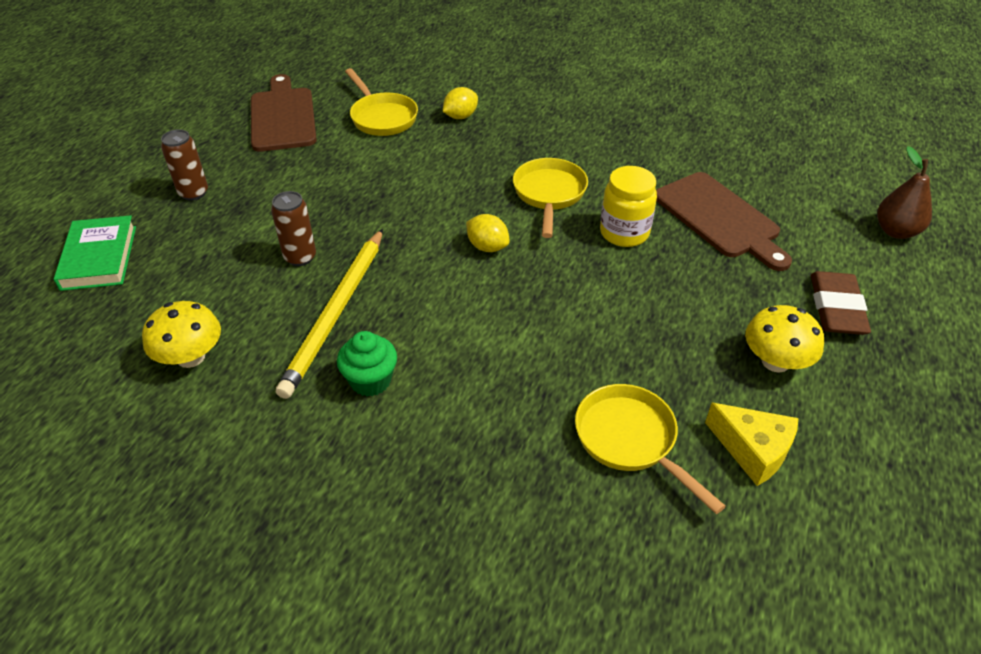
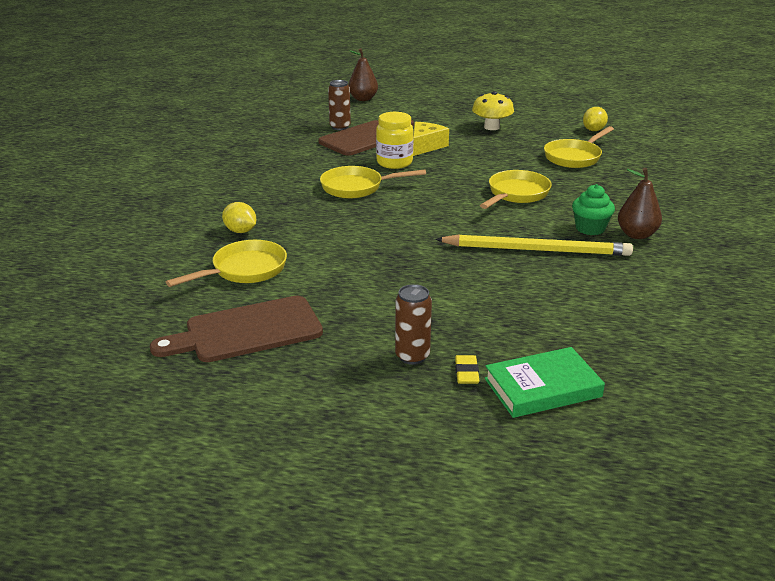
camera: 100 degrees left, 15 degrees down
(151, 218) = (466, 372): none -> yellow eraser
(191, 357) = (624, 300): yellow mushroom -> none
(300, 257) = (482, 276): brown can -> brown can (340, 127)
(334, 426) = (636, 235): none -> brown pear
(487, 247) = (431, 204): yellow lemon -> yellow lemon (593, 130)
(497, 331) = (516, 194): none -> yellow pan
(753, 450) = (557, 133): yellow cheese -> yellow cheese (426, 146)
(836, 308) = (439, 114): brown eraser -> none

